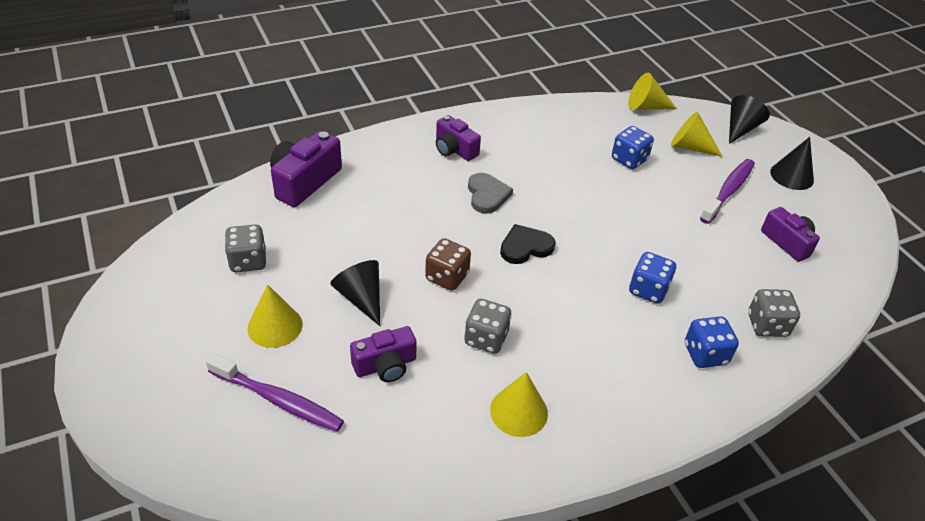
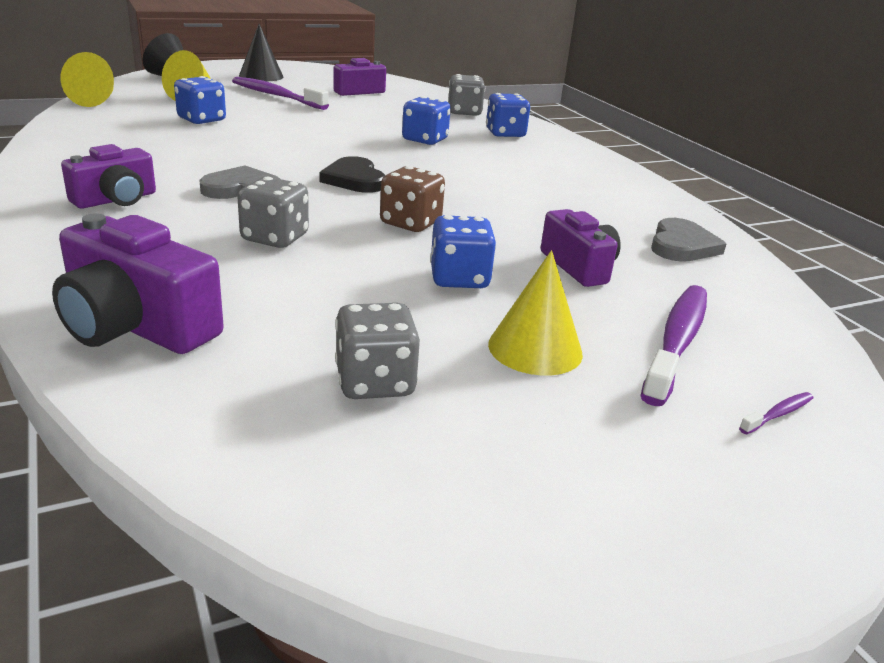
camera: 90 degrees left, 15 degrees down
(195, 430) = (778, 414): none -> purple toothbrush
(361, 298) = (459, 278): black cone -> blue dice
(435, 447) = (682, 245): none -> grey heart
(486, 338) = (513, 211): grey dice -> grey dice (275, 238)
(518, 411) = (610, 205): yellow cone -> none

